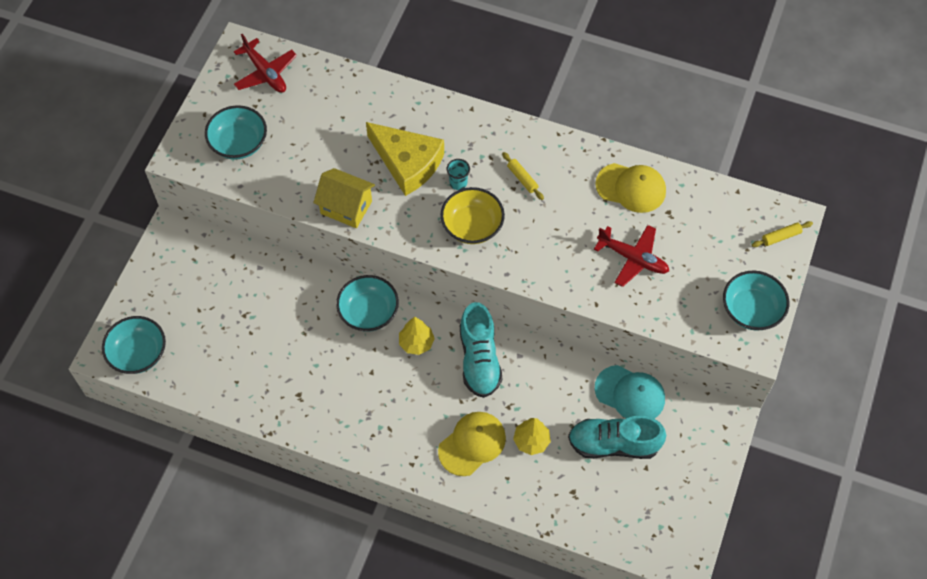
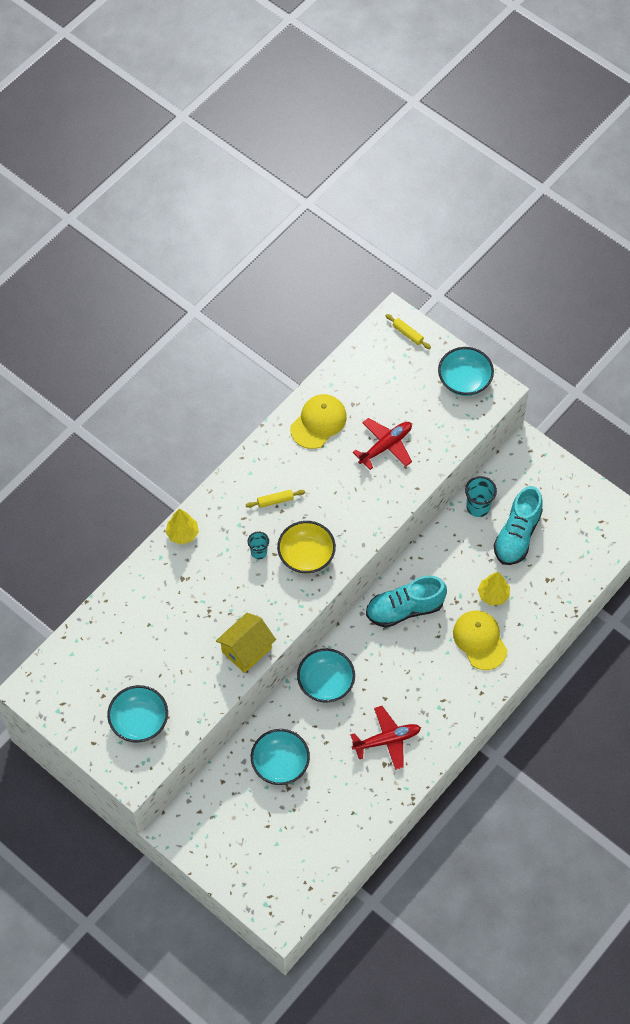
camera: 70 degrees left, 0 degrees up
(138, 353) = (292, 891): turquoise bowl -> turquoise bowl (280, 763)
(265, 73) = (69, 676): red plane -> red plane (387, 740)
(407, 163) = (221, 586): yellow cheese -> none
(416, 343) = (370, 653): yellow tree -> yellow tree (182, 534)
(479, 359) = (405, 609): turquoise shoe -> turquoise shoe turned 150 degrees clockwise
(630, 394) = (478, 507): turquoise cap -> turquoise cup
(781, 237) = (408, 334): yellow rolling pin -> yellow rolling pin turned 45 degrees counterclockwise

